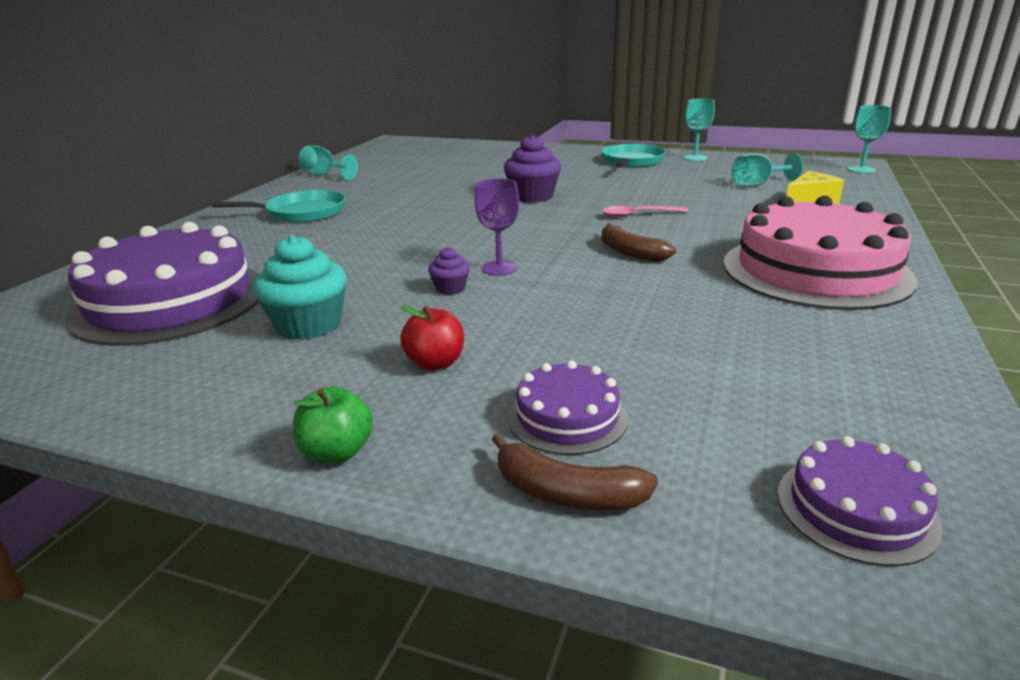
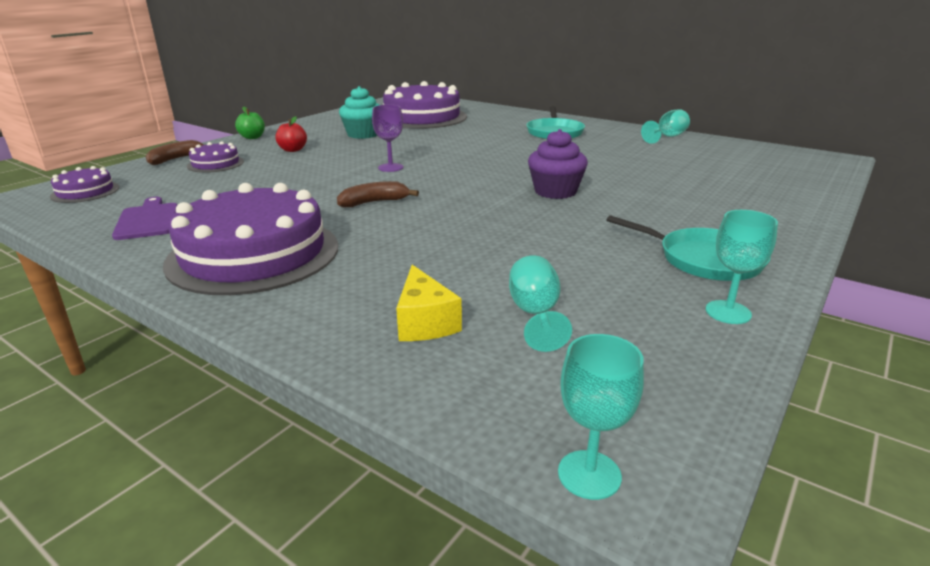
camera: 105 degrees right, 0 degrees up
(450, 288) = (373, 156): purple cupcake -> none
(638, 215) = (462, 221): pink spoon -> none
(815, 271) = (254, 254): pink cake -> purple cake
(844, 363) = (148, 220): none -> purple cutting board

